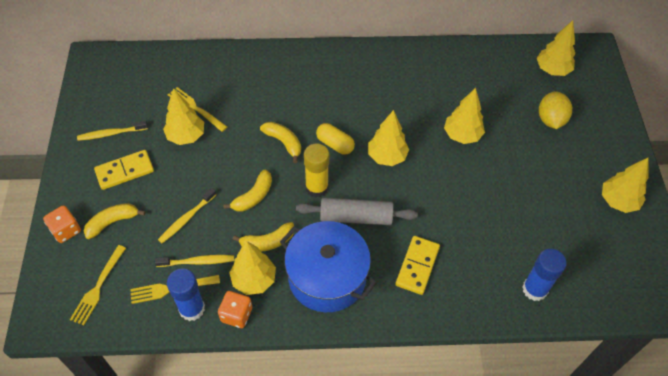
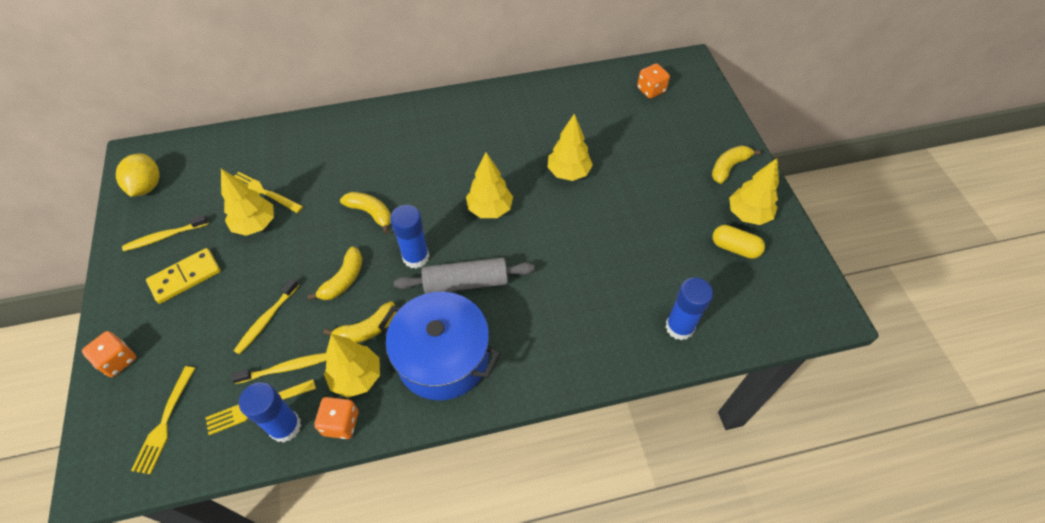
camera: 10 degrees left, 0 degrees up
(112, 222) = (176, 340): yellow banana -> yellow banana (728, 167)
(316, 187) = (416, 257): yellow glue stick -> blue glue stick
(335, 144) = (429, 205): yellow capsule -> yellow capsule (735, 248)
(417, 266) = (544, 325): yellow domino -> none
(550, 120) = (660, 141): yellow lemon -> yellow lemon (147, 186)
(552, 70) = (651, 90): yellow tree -> orange dice

